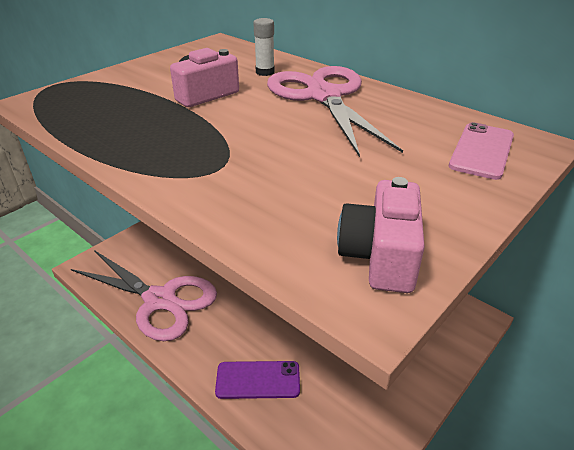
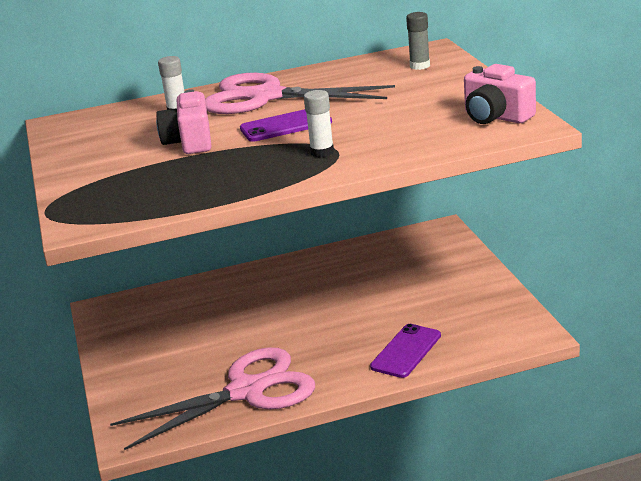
camera: 55 degrees left, 10 degrees down
(208, 162) = (322, 152): none -> white glue stick
(263, 124) = (286, 125): none -> purple phone
(481, 151) = (420, 66): pink phone -> grey glue stick

